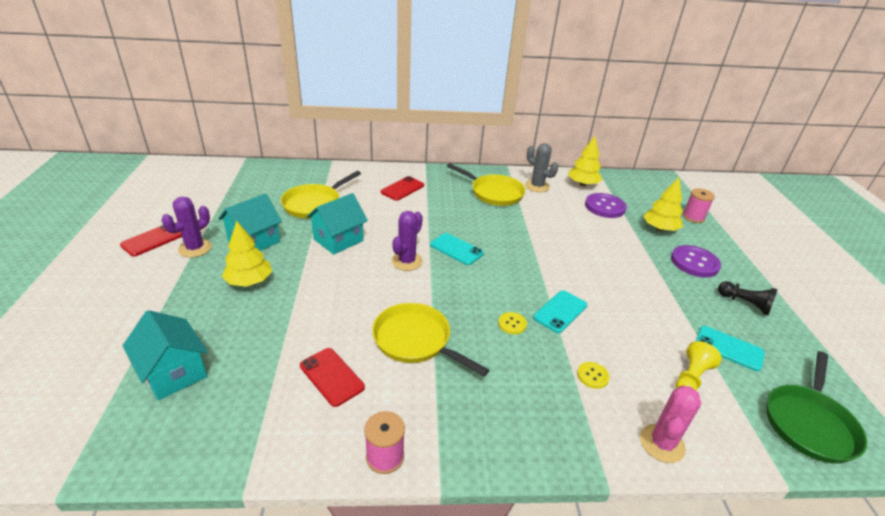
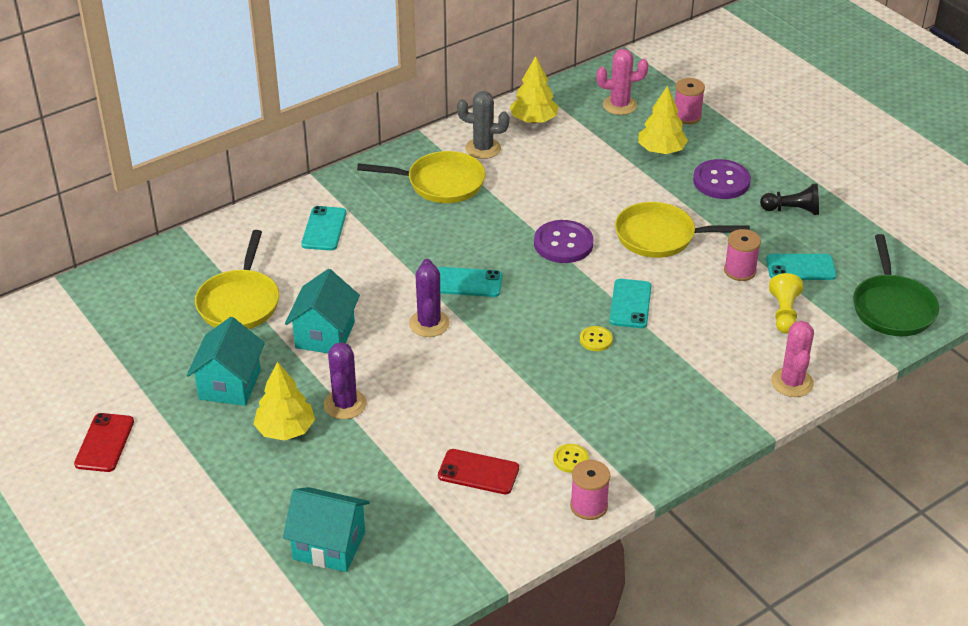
camera: 30 degrees left, 5 degrees up
(195, 248) = (171, 426): purple cactus -> purple cactus (345, 404)
(402, 189) = (324, 229): red phone -> turquoise phone
(416, 341) = (521, 402): yellow pan -> yellow pan (660, 236)
(592, 376) = (703, 353): yellow button -> yellow button (570, 459)
(604, 207) = (583, 145): purple button -> purple button (563, 244)
(647, 196) = (619, 105): none -> pink cactus
(670, 327) = (740, 271): none -> pink spool

